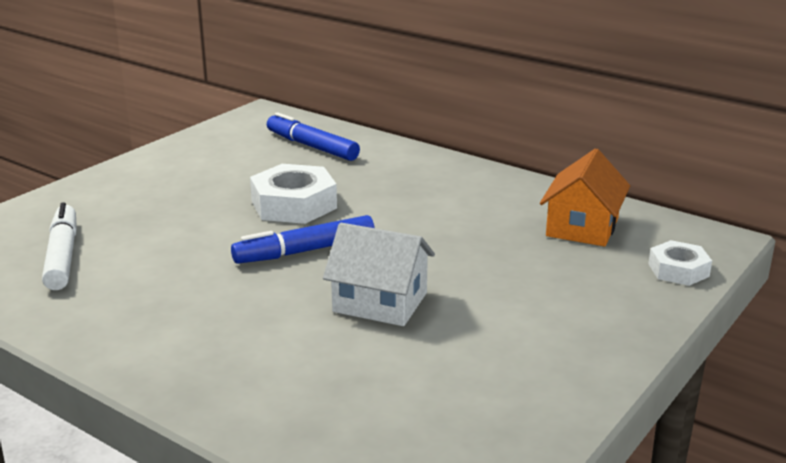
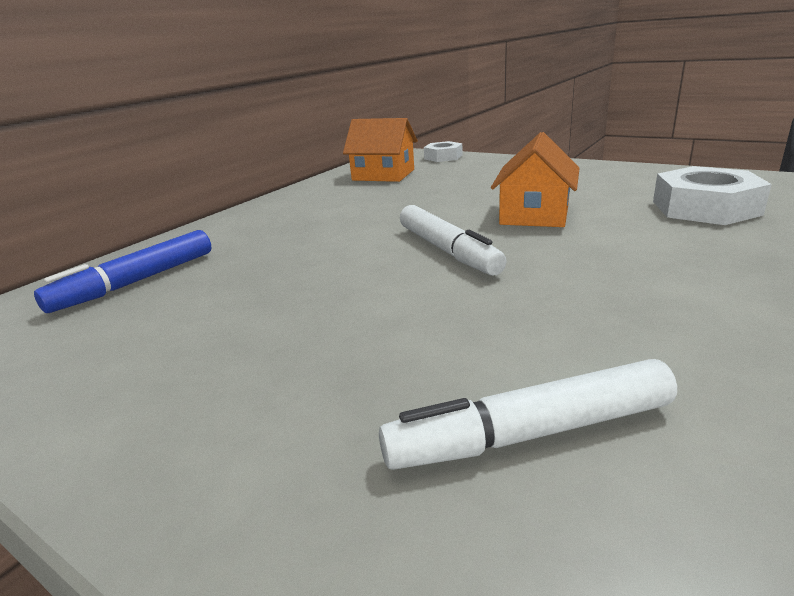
camera: 90 degrees left, 0 degrees up
(294, 204) = (326, 270): white nut -> white nut (705, 208)
(305, 251) = (447, 251): blue marker -> white marker
(380, 302) = (535, 214): white house -> orange house

